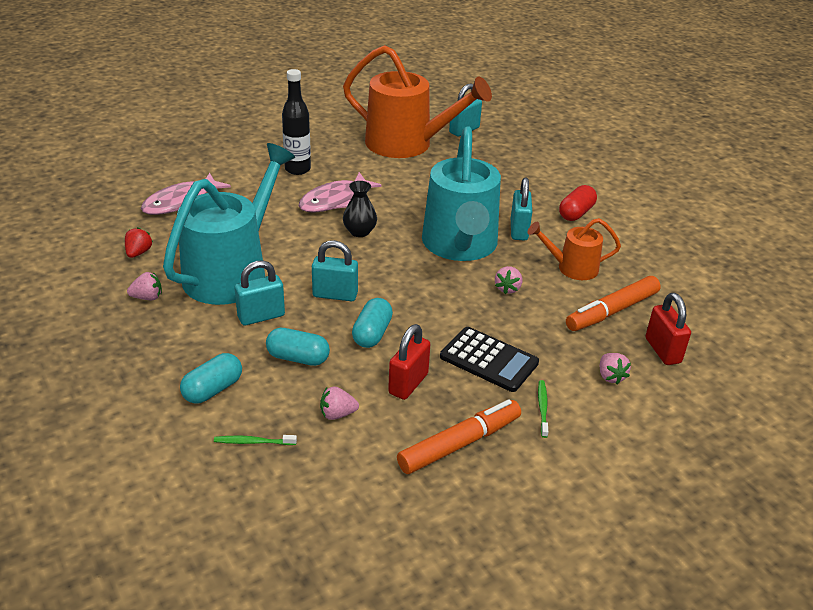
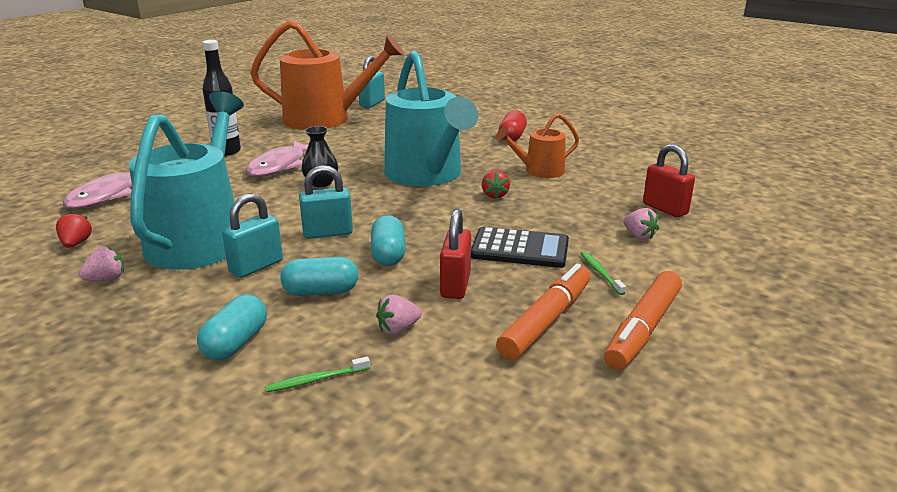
camera: 20 degrees left, 10 degrees down
(507, 288) = (494, 195): pink strawberry -> red strawberry
(519, 230) = (472, 156): turquoise padlock -> none
(612, 311) = (599, 192): orange marker -> orange marker (643, 329)

